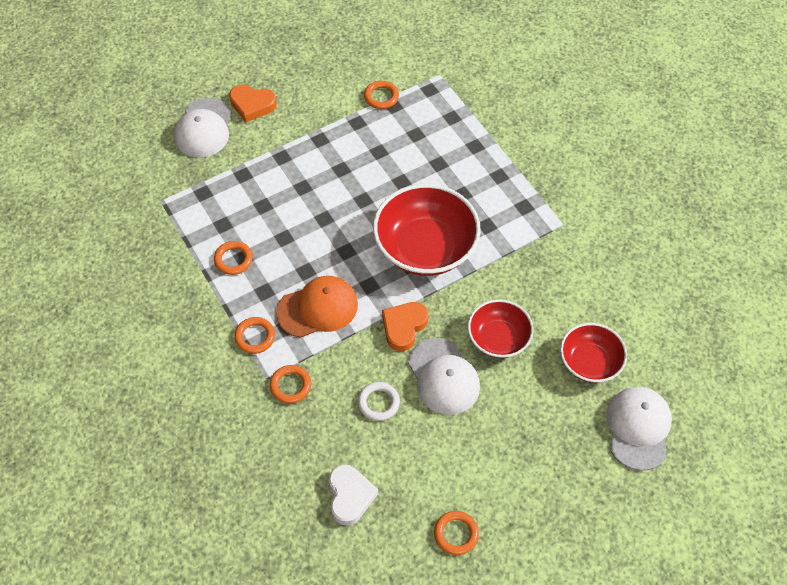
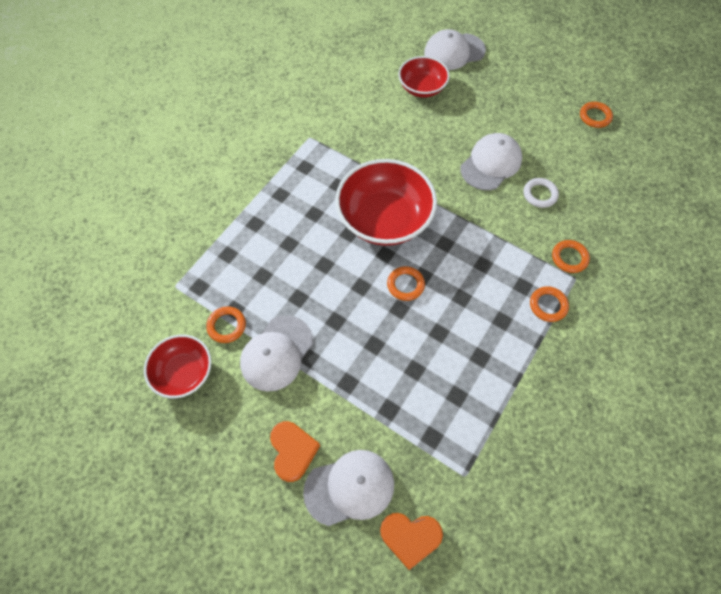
camera: 115 degrees left, 5 degrees up
(233, 259) = (487, 364): orange ring -> orange ring (405, 285)
(317, 308) = (491, 271): orange cap -> none
(336, 121) = (276, 353): none -> white cap
(350, 496) = (618, 182): white heart -> none
(404, 327) = (467, 204): orange heart -> orange heart (410, 537)
(498, 338) = (437, 143): red bowl -> red bowl (184, 372)

